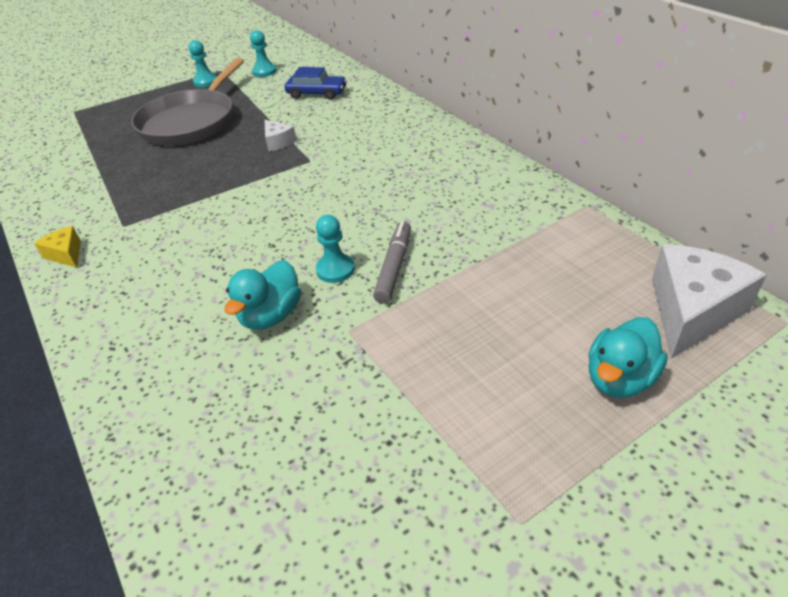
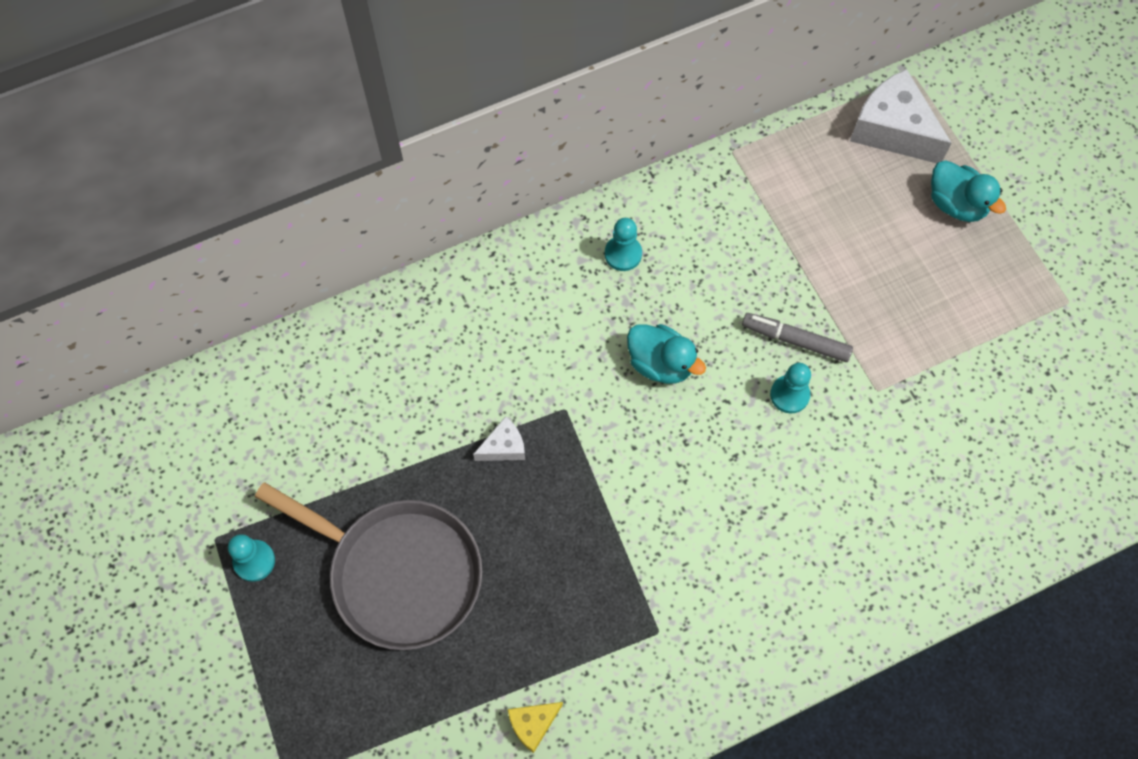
camera: 85 degrees left, 25 degrees up
(66, 254) = (705, 692): yellow cheese -> yellow cheese (533, 724)
(264, 71) = (253, 465): turquoise pawn -> turquoise pawn (623, 254)
(271, 315) = (847, 458): turquoise duck -> turquoise duck (660, 363)
(317, 93) = (369, 389): blue car -> none

